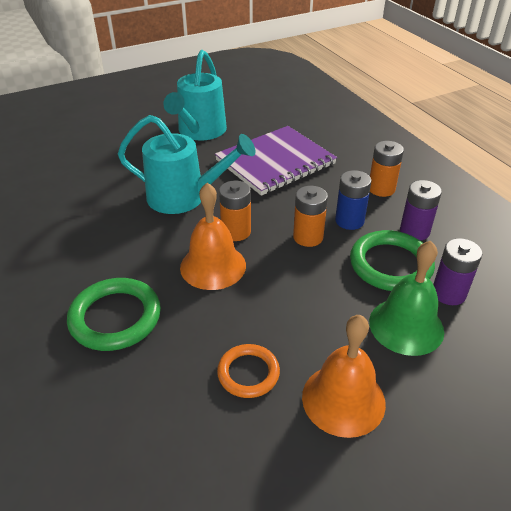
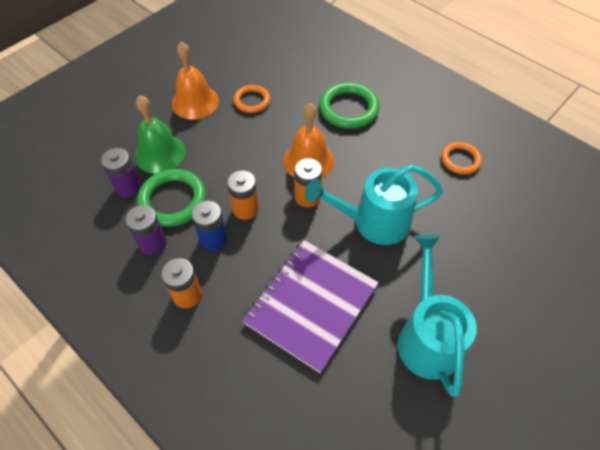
camera: 160 degrees right, 15 degrees up
(46, 224) = (460, 160): none -> orange ring

